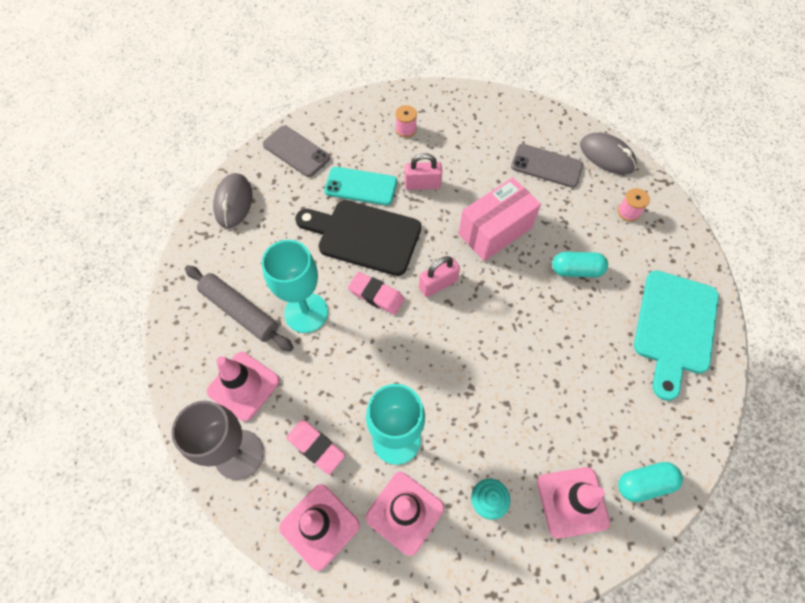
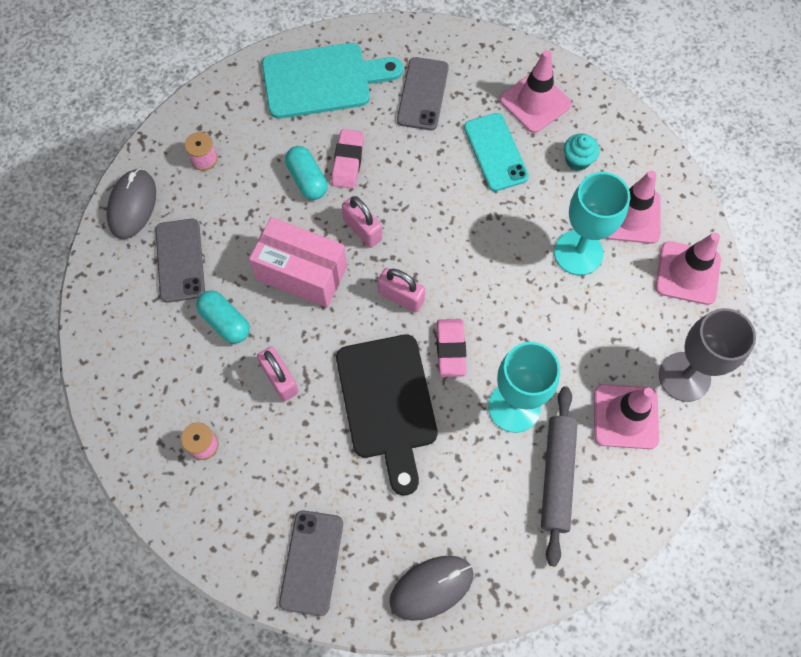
camera: 120 degrees left, 5 degrees up
(316, 447) = (631, 315): pink eraser -> pink eraser (348, 161)
(361, 186) = (321, 448): turquoise phone -> turquoise phone (495, 152)
(510, 286) = (362, 230): none -> pink padlock
(626, 401) = (422, 94): none -> grey phone
(644, 483) = (485, 60): turquoise capsule -> turquoise capsule (225, 322)

